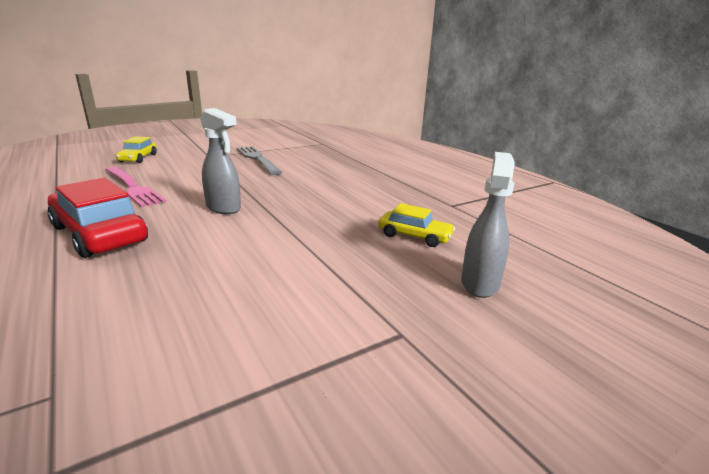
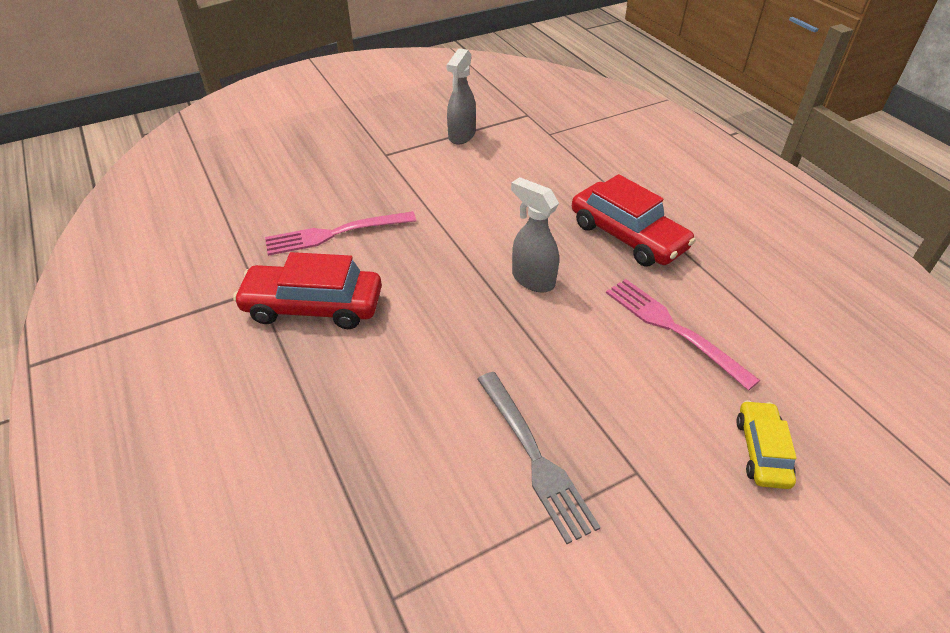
camera: 175 degrees left, 20 degrees up
(401, 198) = (313, 306): none -> red car
(414, 236) = (334, 234): yellow car -> pink fork
(479, 283) = (313, 184): grey spray bottle -> grey spray bottle (461, 136)

